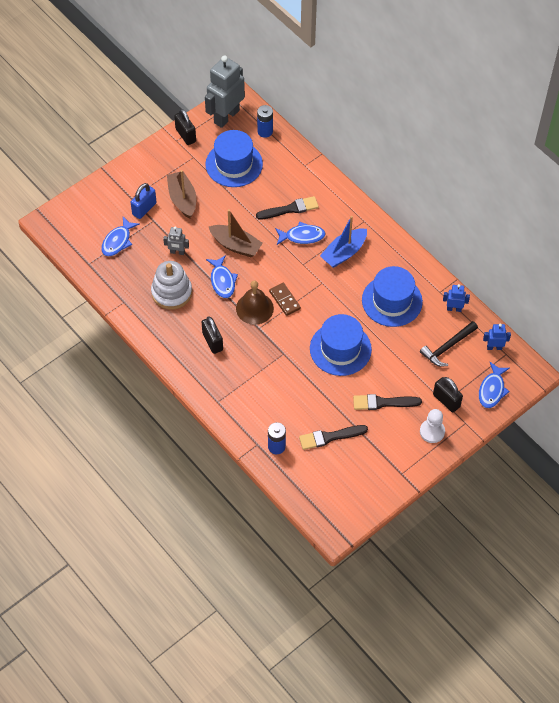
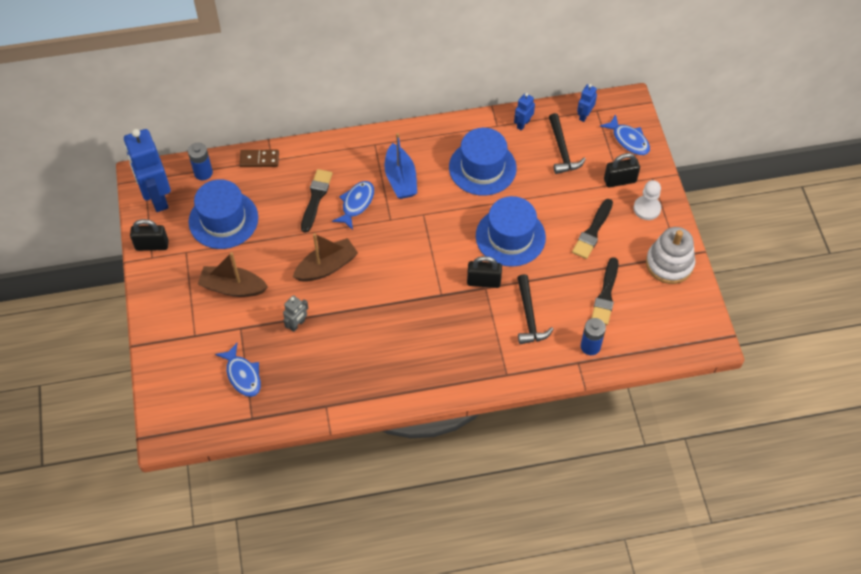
camera: 60 degrees left, 0 degrees up
(144, 209) = (218, 329): blue padlock -> none
(171, 292) = (345, 354): white stacking toy -> white stacking toy (669, 264)
(212, 341) = (431, 344): black padlock -> black padlock (483, 282)
(222, 281) = (362, 300): blue fish -> none
(226, 116) = (157, 197): grey robot -> blue robot
(254, 308) = (415, 287): brown bell -> none
(277, 394) = (529, 316): none -> black hammer
(284, 300) = (422, 256): brown domino -> brown domino (259, 160)

